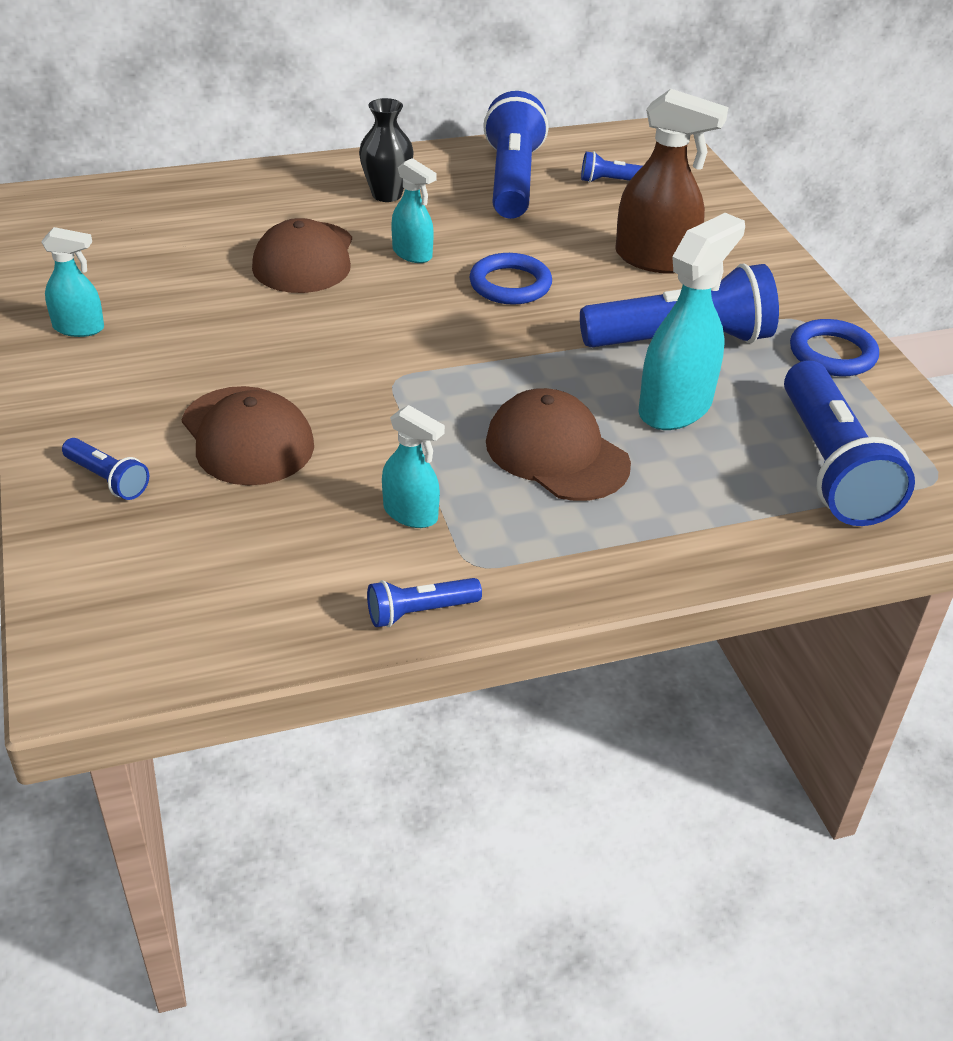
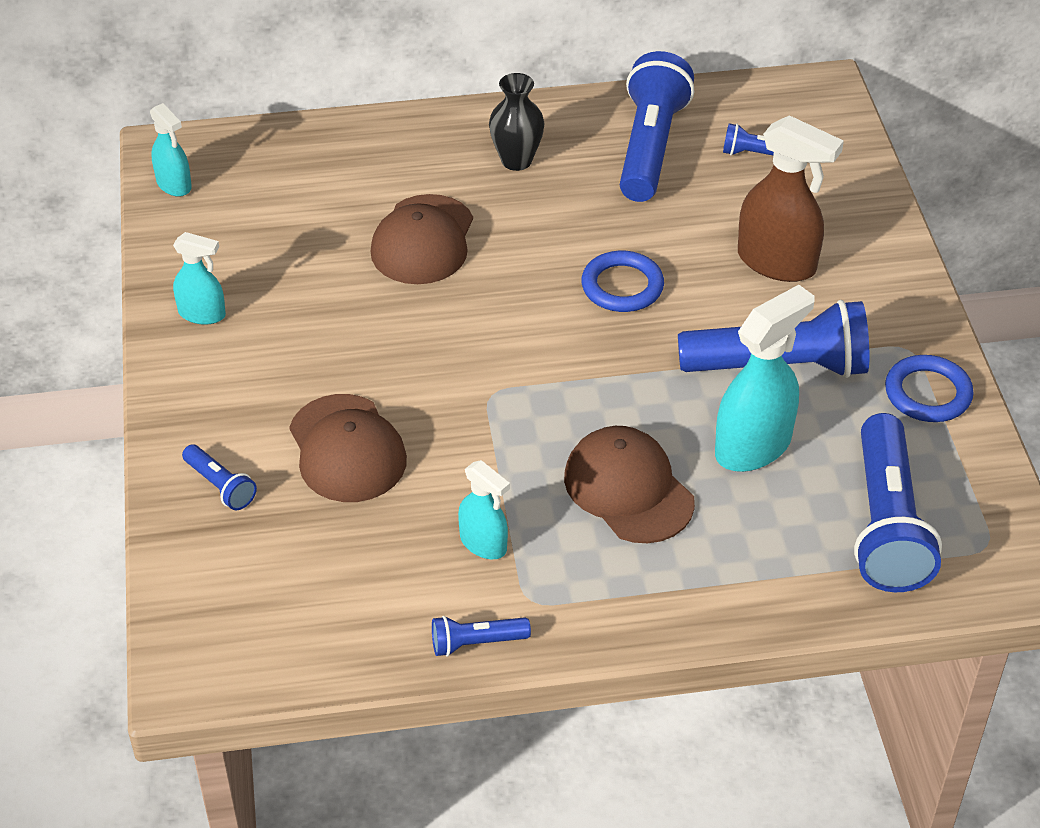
camera: 10 degrees right, 5 degrees up
(412, 254) = (531, 241): turquoise spray bottle -> turquoise spray bottle (174, 185)

